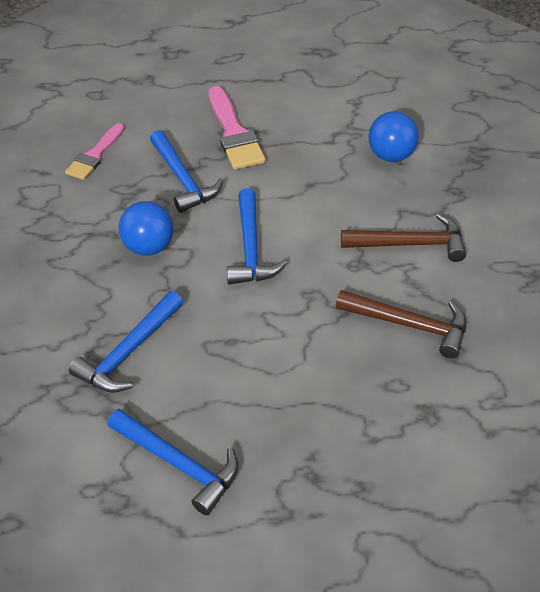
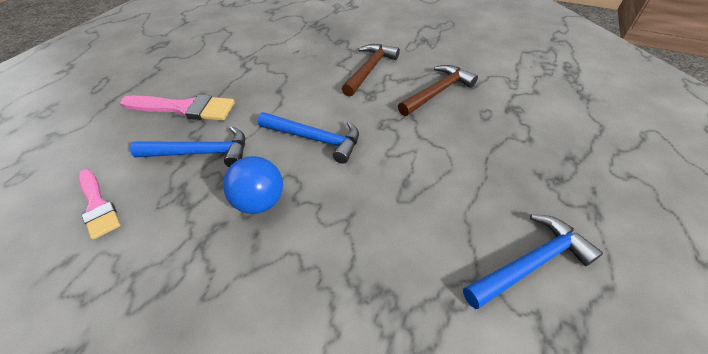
camera: 65 degrees left, 0 degrees up
(129, 352) = (380, 261): blue hammer -> none
(391, 156) = (287, 51): blue ball -> none

